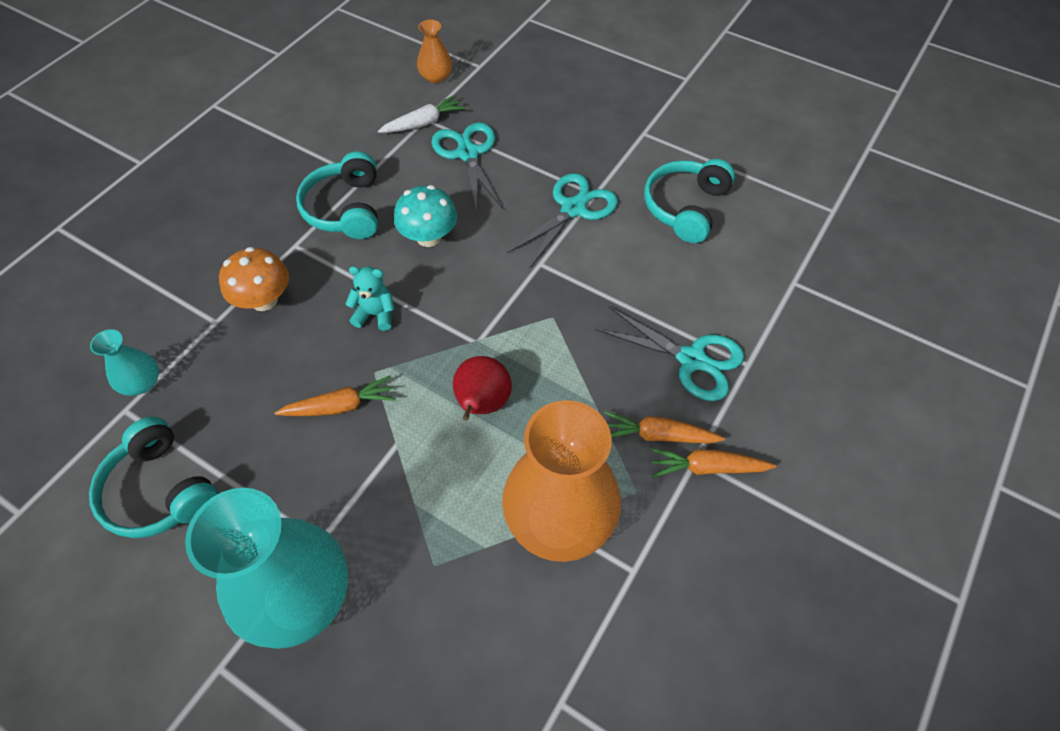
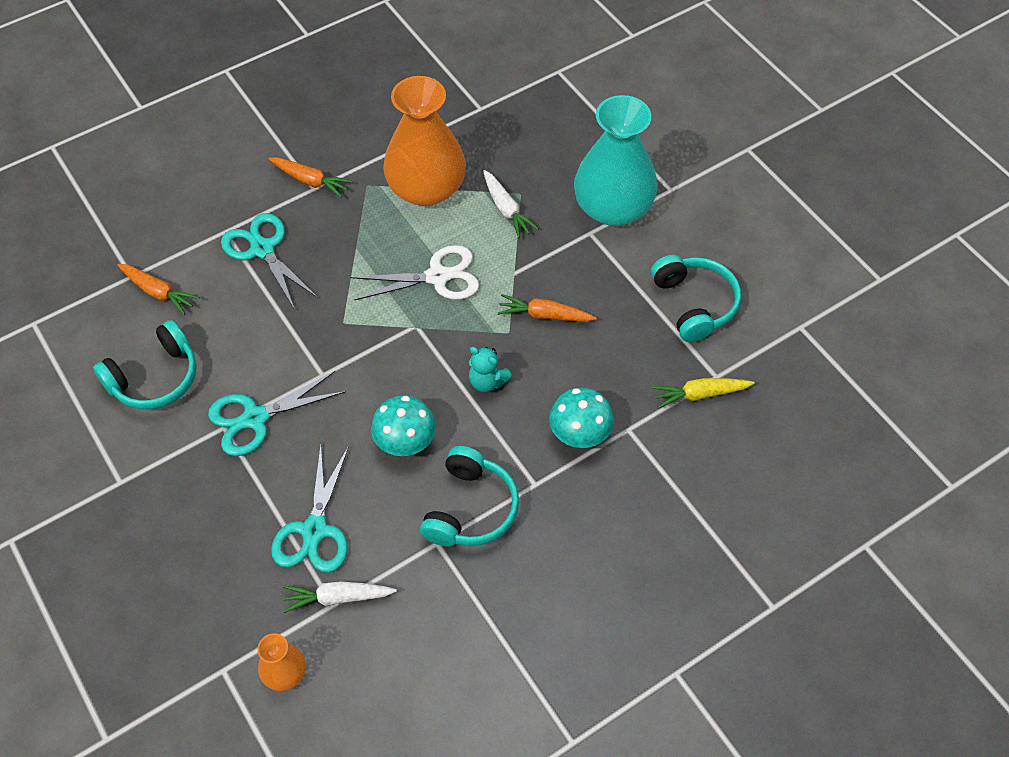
camera: 155 degrees left, 0 degrees up
(142, 383) = (700, 394): turquoise vase -> yellow carrot
(264, 300) = (580, 434): orange mushroom -> turquoise mushroom
(442, 531) = (506, 209): none -> white carrot
(482, 404) = (438, 277): red pear -> white scissors
(658, 435) = (327, 211): orange carrot -> orange carrot (158, 292)

